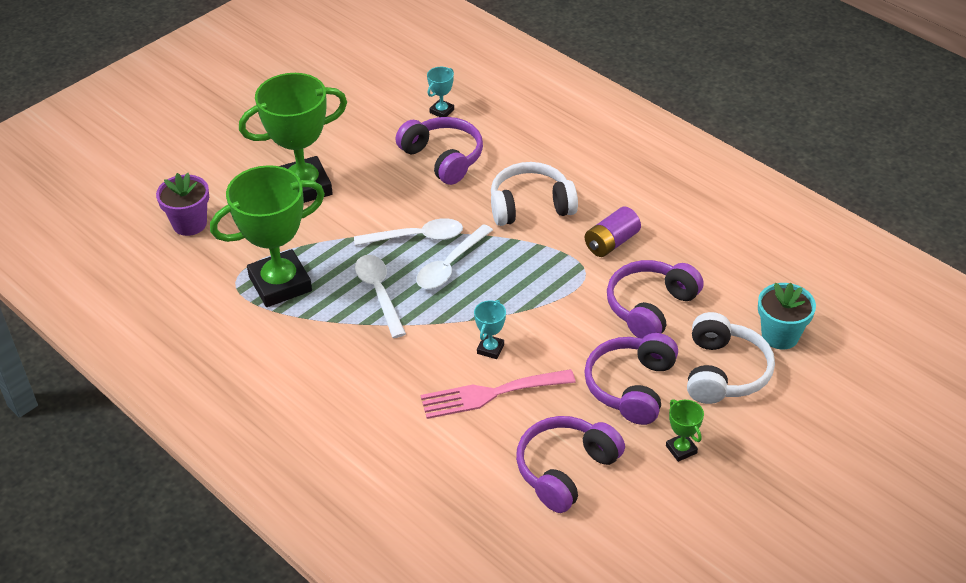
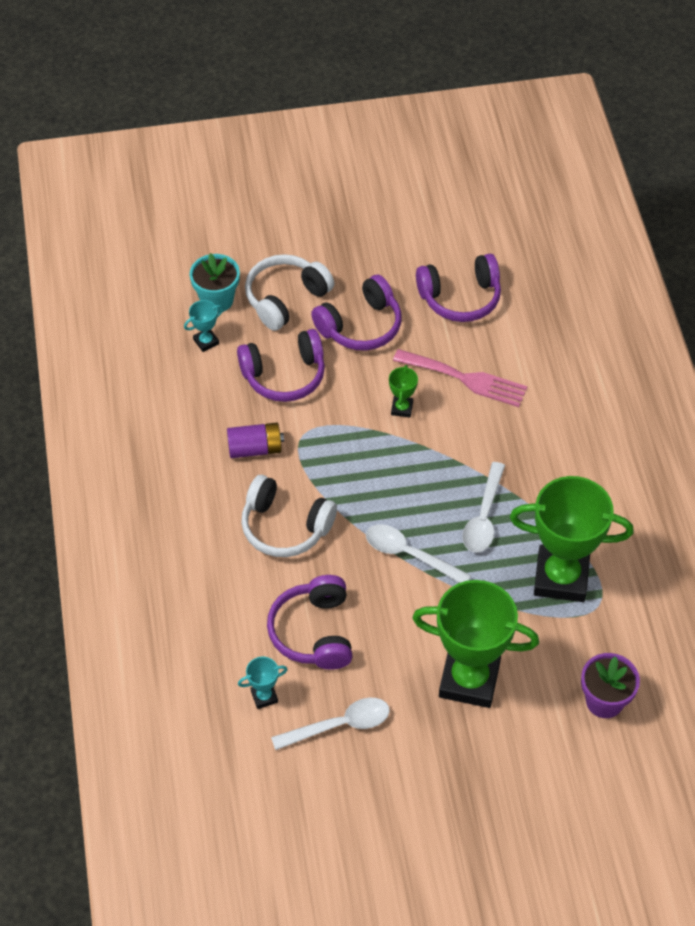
camera: 145 degrees left, 10 degrees up
(450, 265) = (404, 508): white spoon -> white spoon (340, 725)
(490, 349) = (435, 414): turquoise trophy -> turquoise trophy (206, 341)
(681, 449) = (371, 267): green trophy -> green trophy (402, 408)

